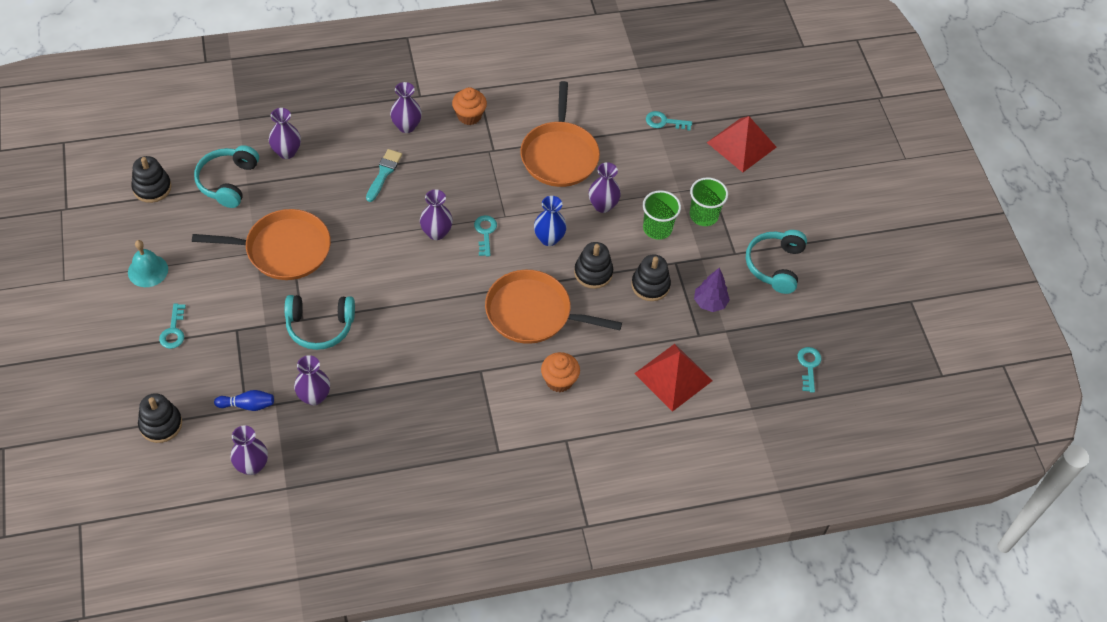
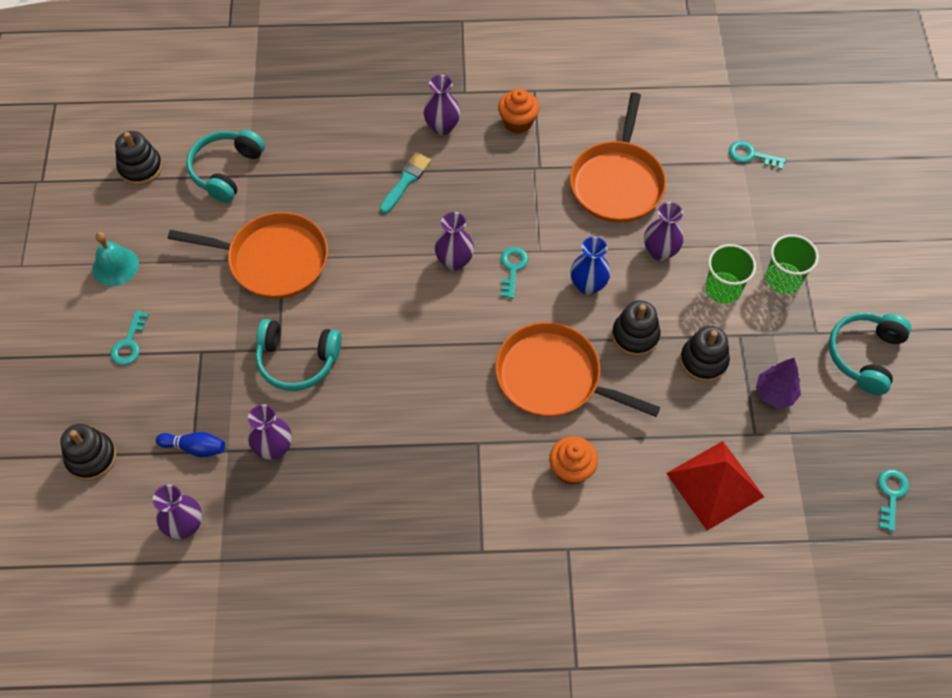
camera: 15 degrees right, 5 degrees up
(286, 152) = (299, 142): purple vase -> none
(741, 145) = (843, 195): red pyramid -> none

